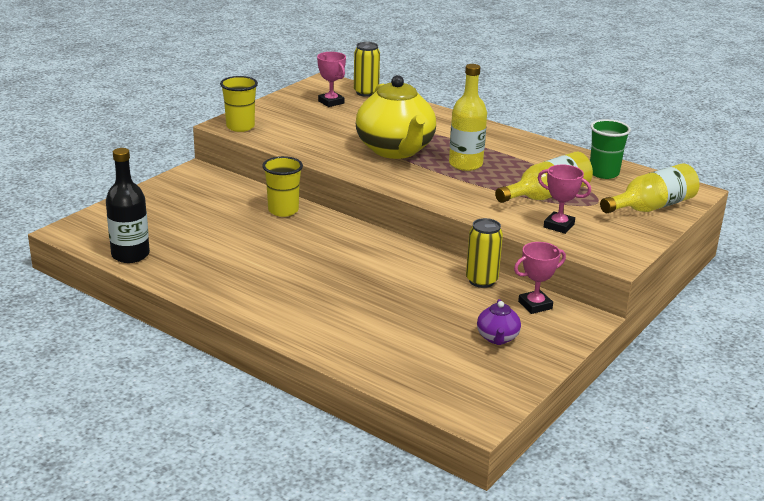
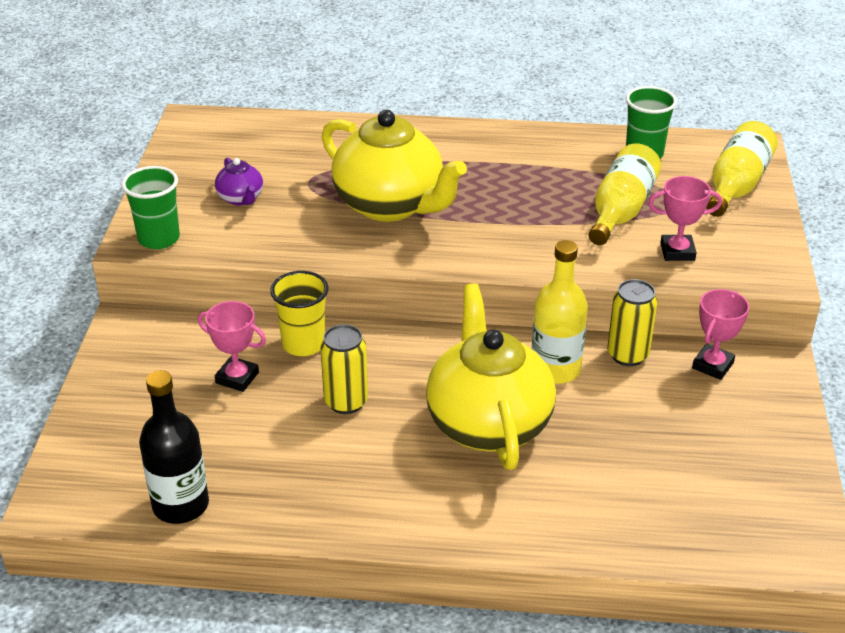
camera: 30 degrees left, 10 degrees up
(240, 127) = (159, 239): yellow cup -> green cup
(331, 102) = (233, 154): pink trophy -> pink trophy (237, 378)
(348, 281) = (488, 423): none -> yellow teapot
(366, 92) = (260, 122): yellow can -> yellow can (346, 402)
(465, 164) = (490, 197): yellow bottle -> yellow bottle (555, 369)
(497, 338) = (722, 431): purple teapot -> purple teapot (241, 198)

